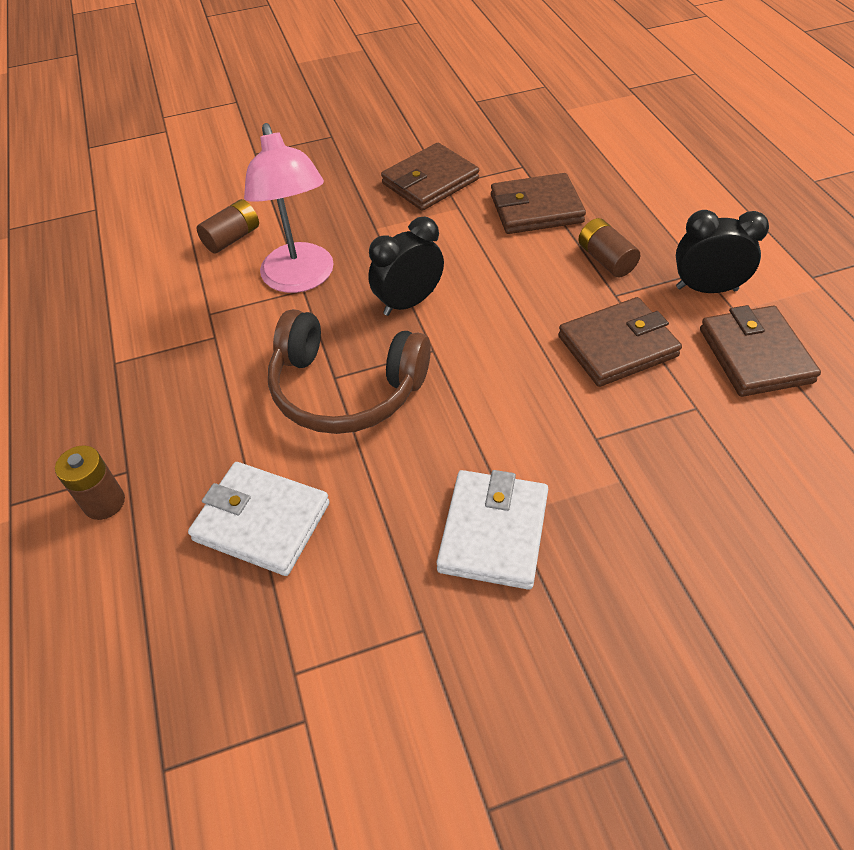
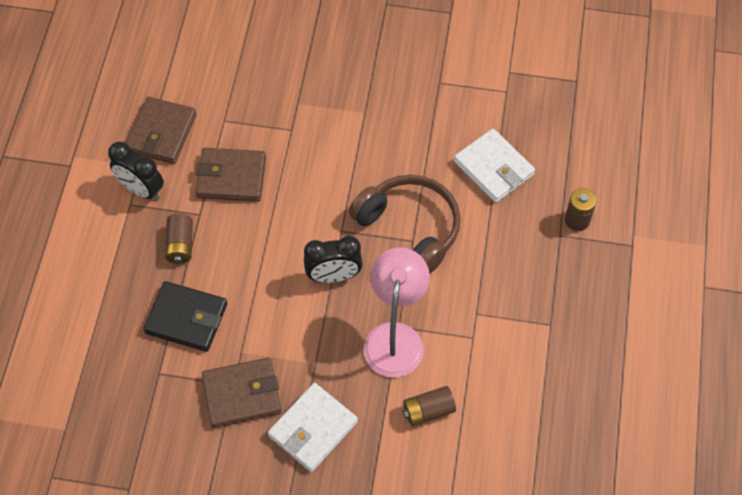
camera: 155 degrees left, 10 degrees up
(493, 532) = (379, 108): white wallet -> white wallet (313, 429)
(536, 209) = (186, 318): brown wallet -> black wallet

